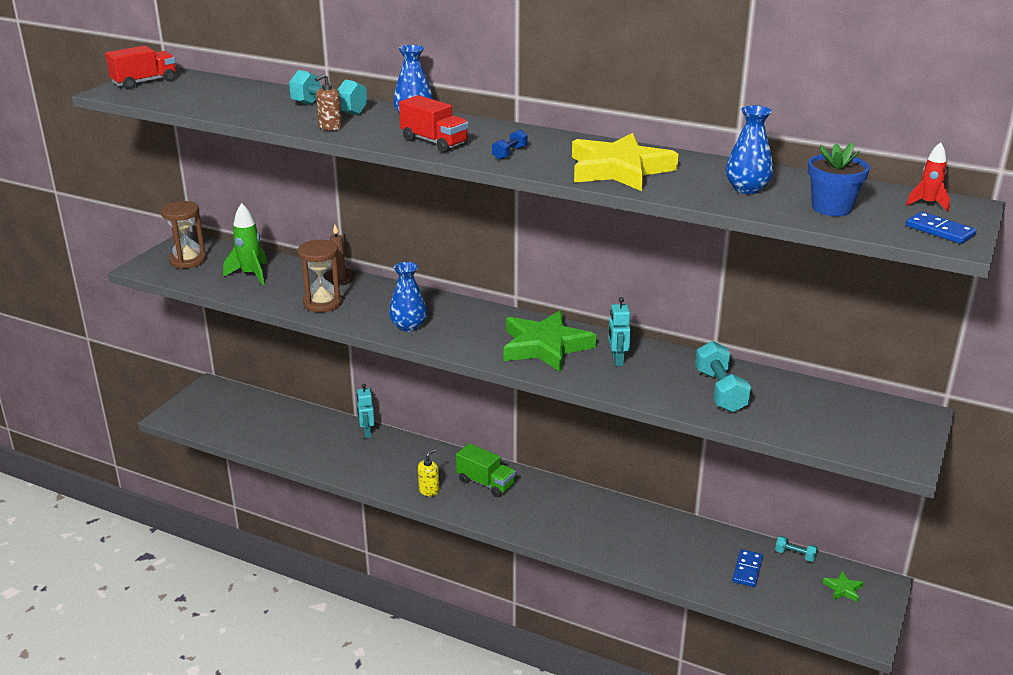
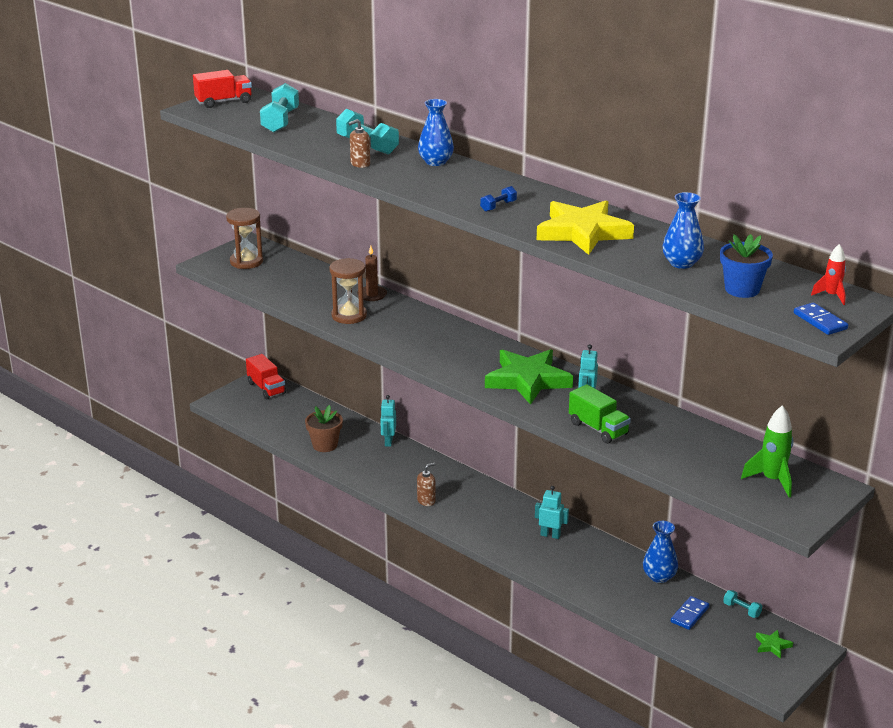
camera: 15 degrees right, 0 degrees up
(250, 275) = (296, 281): green rocket -> green rocket (772, 480)
(300, 446) = (325, 445): none -> brown flower pot
(408, 326) = (415, 346): blue vase -> blue vase (659, 576)
(429, 490) = (426, 501): yellow soap dispenser -> brown soap dispenser
(434, 142) = (440, 188): red truck -> red truck (266, 388)
(485, 483) = (480, 502): green truck -> green truck (598, 429)
(571, 507) = (550, 535): none -> turquoise robot
(720, 391) = (664, 441): turquoise dumbbell -> turquoise dumbbell (280, 121)

